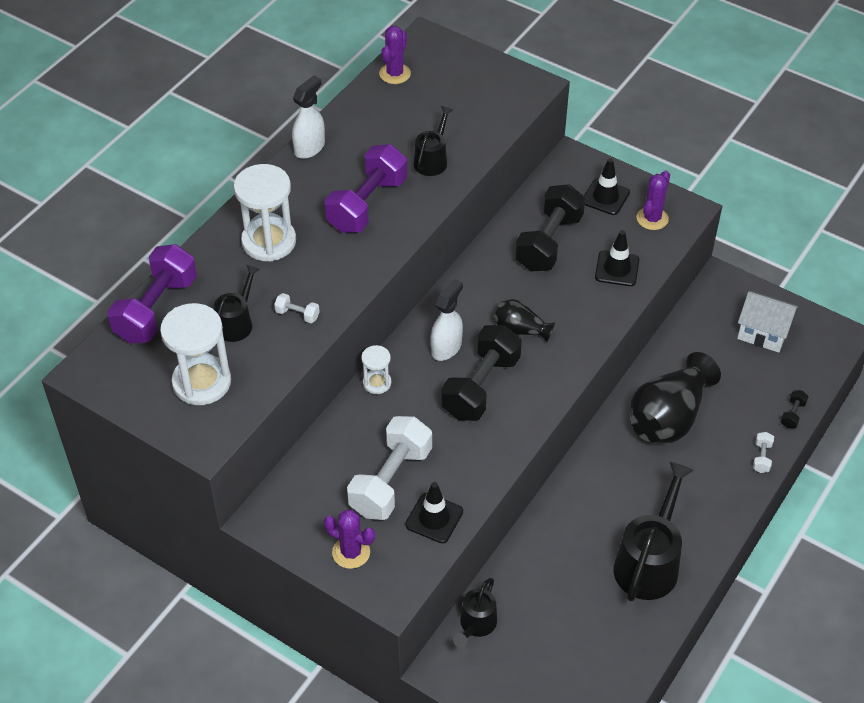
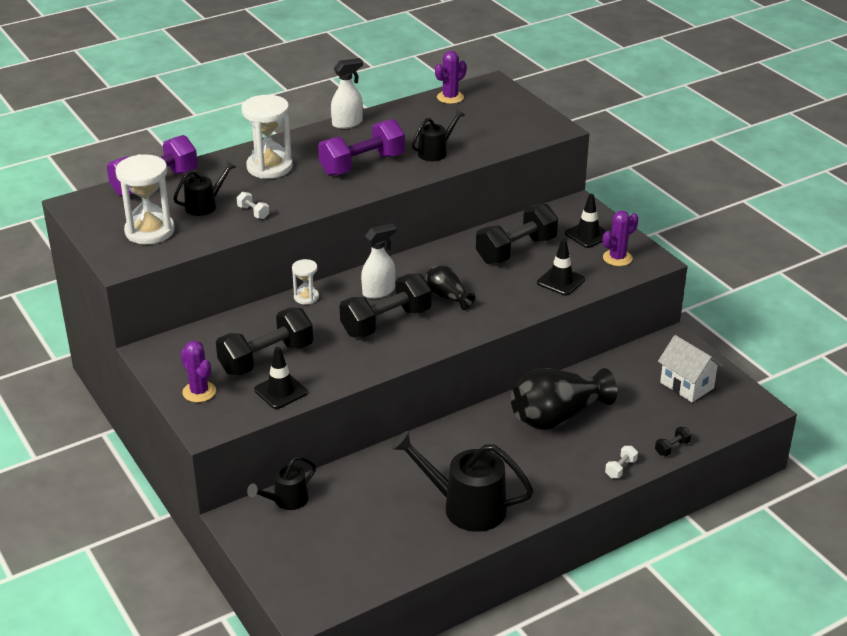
camera: 25 degrees right, 15 degrees down
(390, 481) = (266, 358): white dumbbell -> black dumbbell
(649, 561) = (465, 507): black watering can -> black watering can turned 120 degrees counterclockwise

